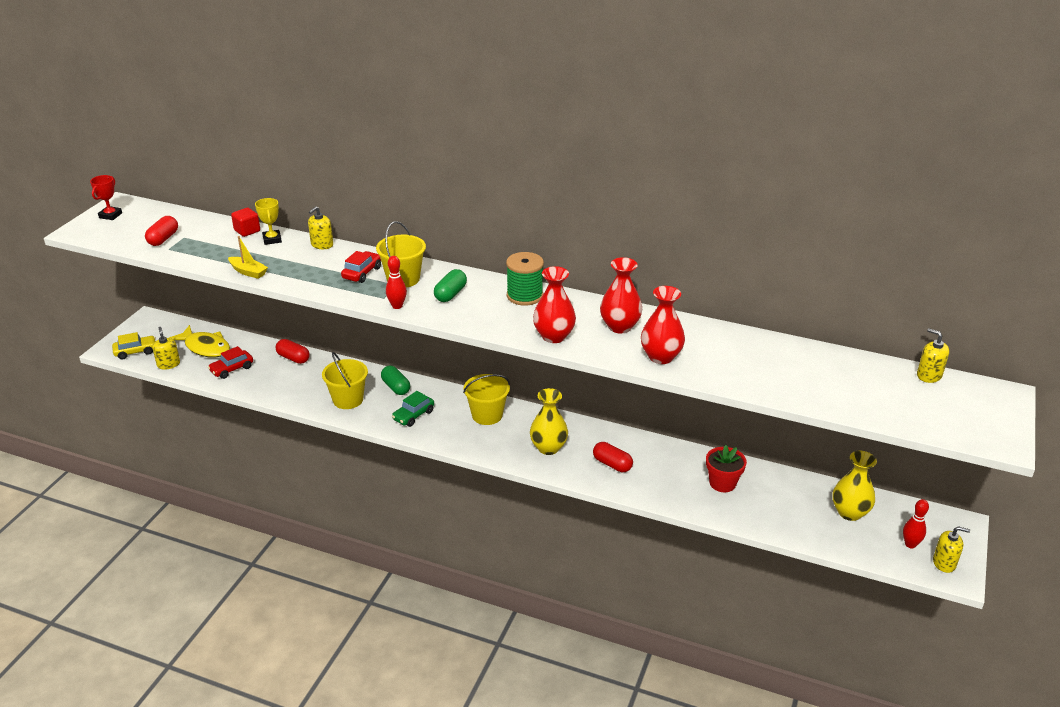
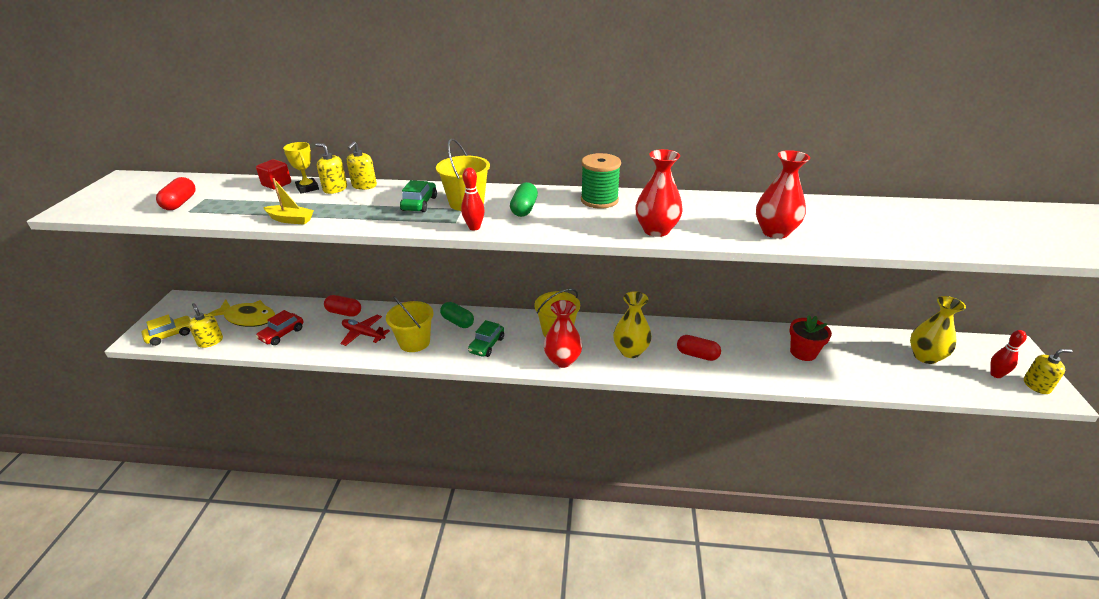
camera: 15 degrees left, 0 degrees up
(110, 215) = (112, 190): red trophy -> none
(304, 383) = (363, 334): none -> red plane
(362, 273) = (419, 204): red car -> green car
(619, 326) = (712, 212): red vase -> red vase (562, 360)
(929, 375) = (1018, 209): yellow soap dispenser -> yellow soap dispenser (335, 189)

